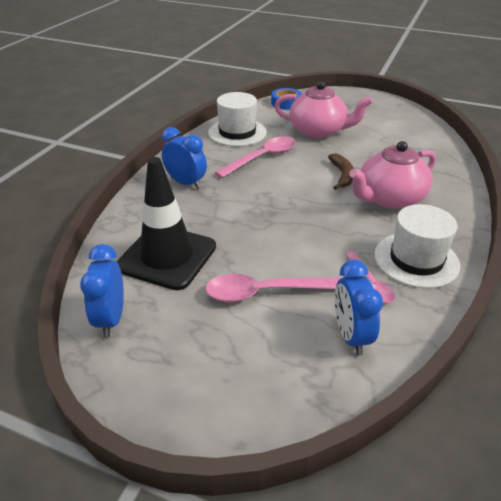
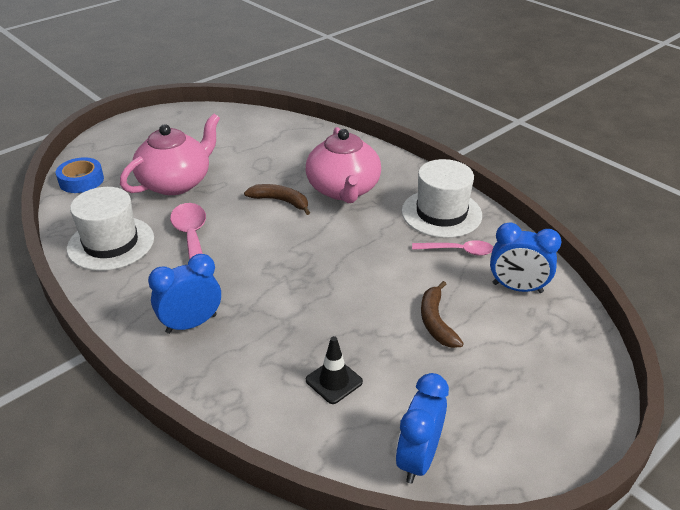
camera: 65 degrees left, 0 degrees up
(111, 319) = (418, 458): blue clock -> blue clock turned 90 degrees clockwise
(167, 256) = (334, 381): black traffic cone -> black traffic cone, size x0.44
(264, 292) = (436, 321): pink spoon -> brown banana

